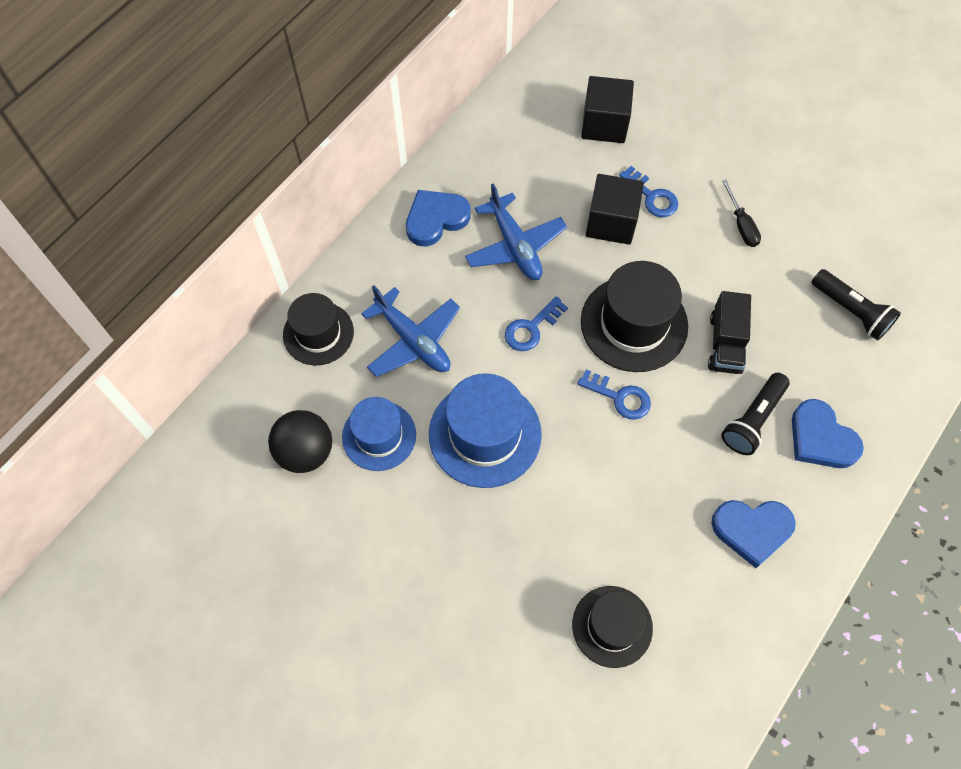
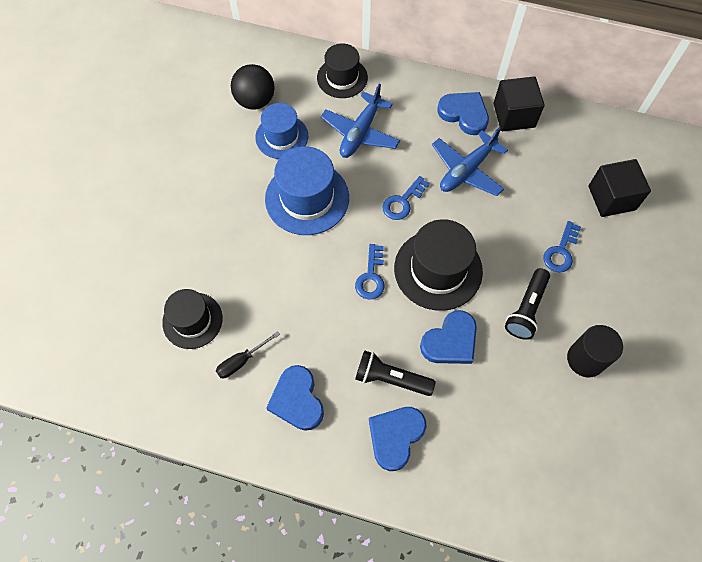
camera: 70 degrees right, 0 degrees up
(531, 328) = (403, 202): blue key -> blue key turned 75 degrees counterclockwise
(611, 222) = (521, 228): black cube -> black cube (514, 115)
(725, 343) = (450, 341): black truck -> blue heart
(741, 225) = (569, 326): black screwdriver -> black screwdriver (241, 361)
(781, 226) = (585, 359): none -> black cylinder
(851, 311) = (528, 437): black flashlight -> black flashlight (526, 309)

